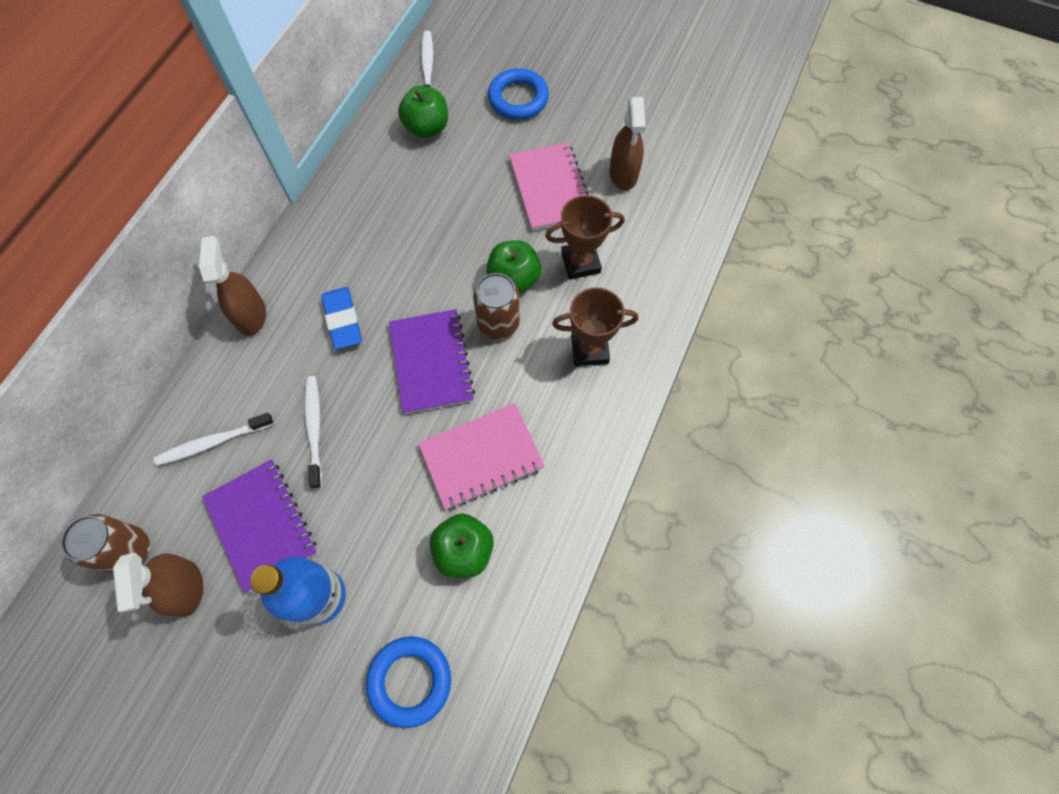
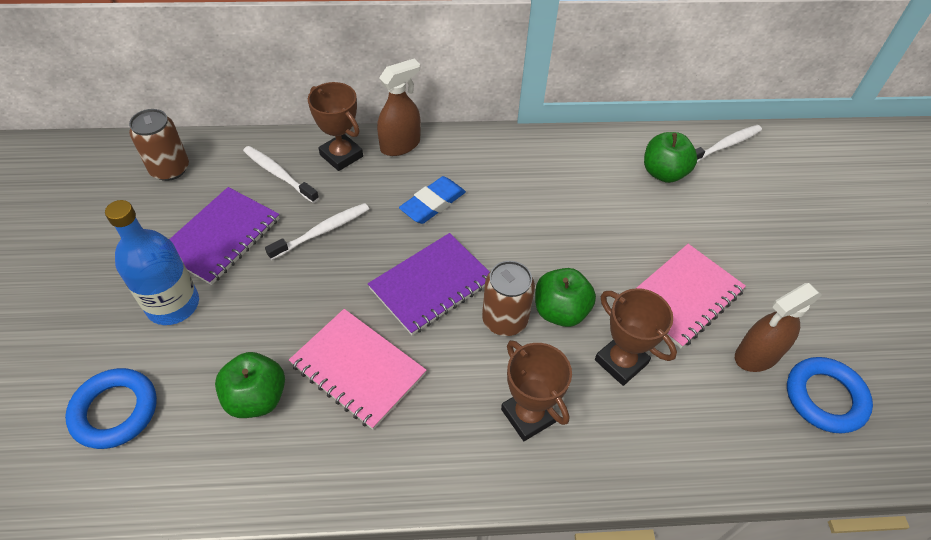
camera: 60 degrees right, 15 degrees down
(186, 588) = (151, 215): brown spray bottle -> none
(228, 374) = (341, 155): none -> brown trophy
(518, 98) = (758, 225): blue ring -> blue ring (825, 397)

